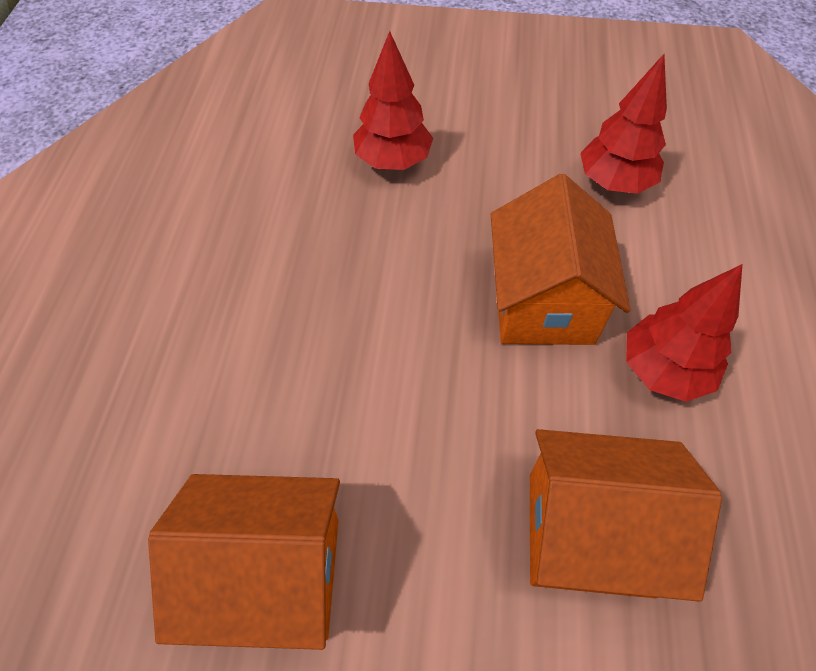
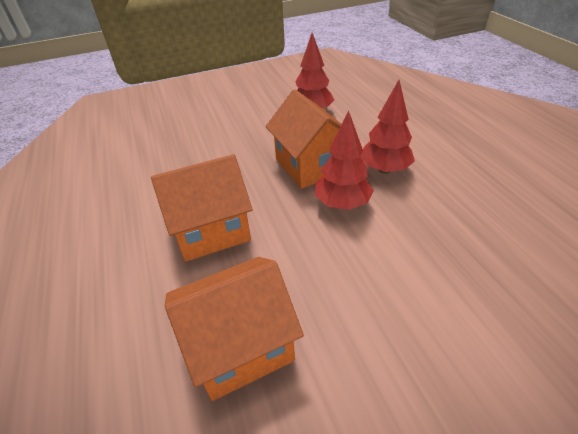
camera: 25 degrees left, 15 degrees down
(393, 161) = (195, 138): red tree -> red tree (342, 203)
(589, 533) = (398, 245): orange house -> orange house (211, 230)

